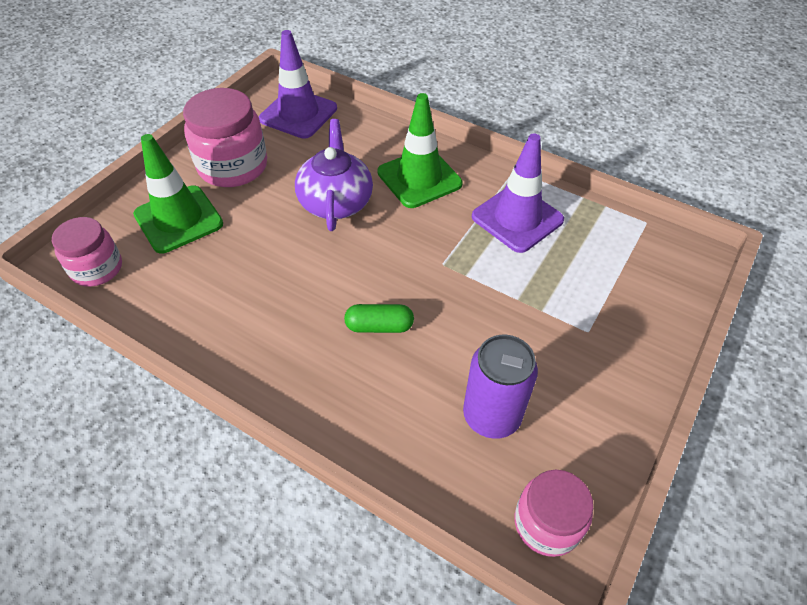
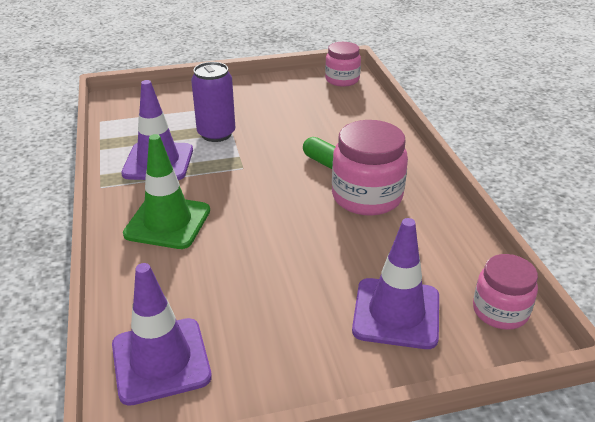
camera: 135 degrees left, 15 degrees down
(178, 219) = (396, 313): green traffic cone -> purple traffic cone
(233, 166) = (297, 338): pink jar -> pink jar (367, 196)
(335, 202) = (252, 244): purple teapot -> none
(491, 416) = (317, 108): purple can -> purple can (216, 134)

